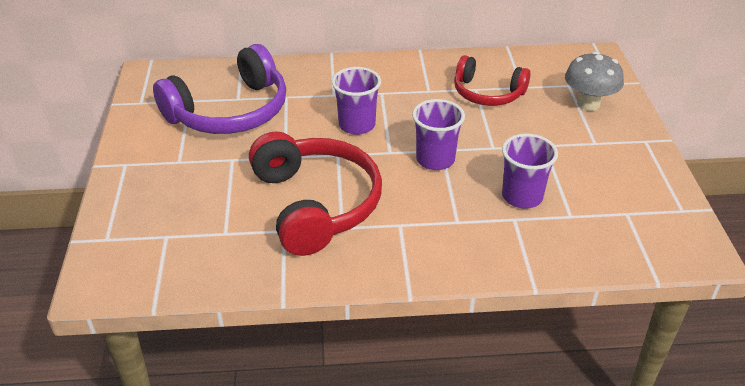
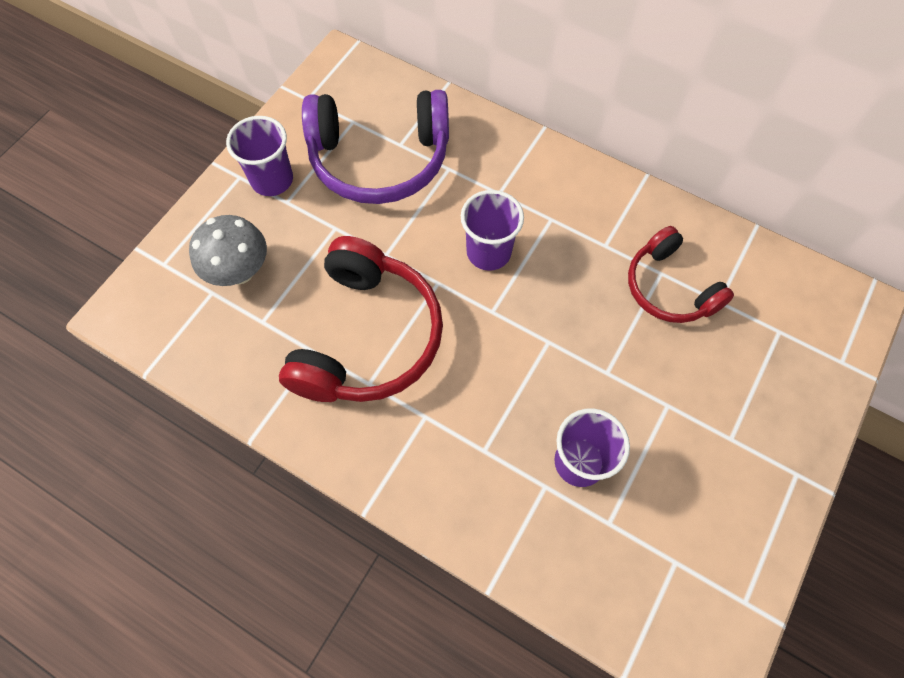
camera: 35 degrees right, 25 degrees up
(435, 160) = (530, 351): purple cup -> purple cup (272, 180)
(588, 104) = (777, 375): grey mushroom -> grey mushroom (239, 271)

